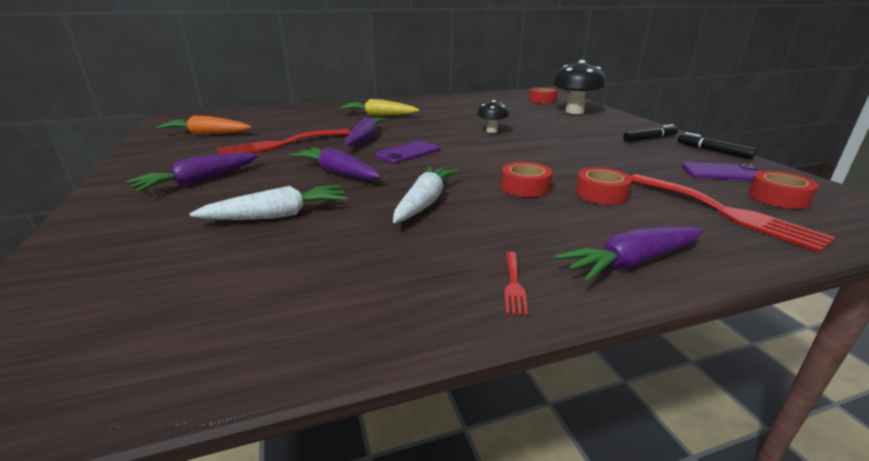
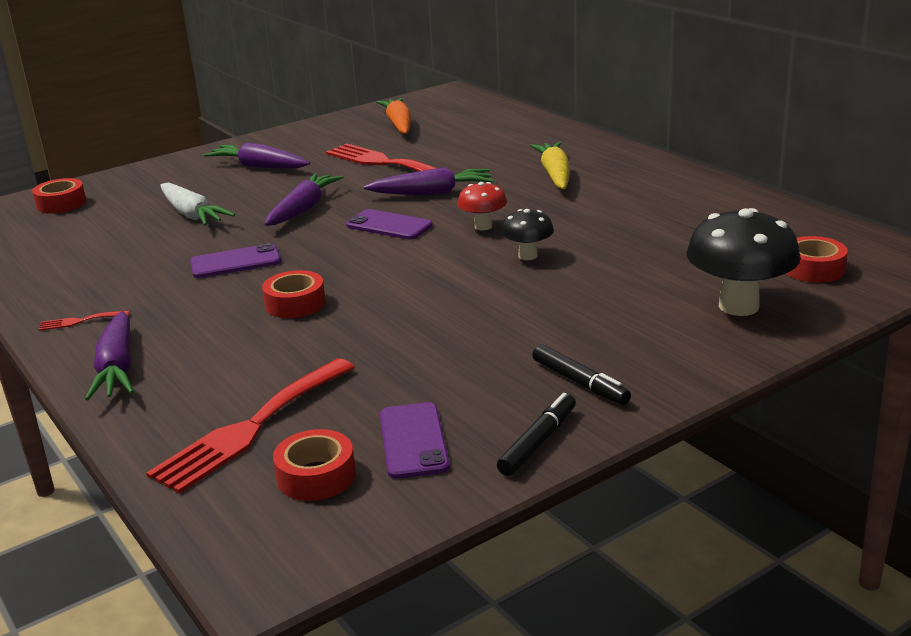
camera: 75 degrees right, 0 degrees up
(424, 202) = (235, 262): white carrot -> purple phone
(438, 134) = (483, 226): none -> red mushroom
(601, 194) = (288, 348): red tape -> red tape (61, 204)
(631, 263) = (117, 368): purple carrot -> purple carrot turned 150 degrees counterclockwise

